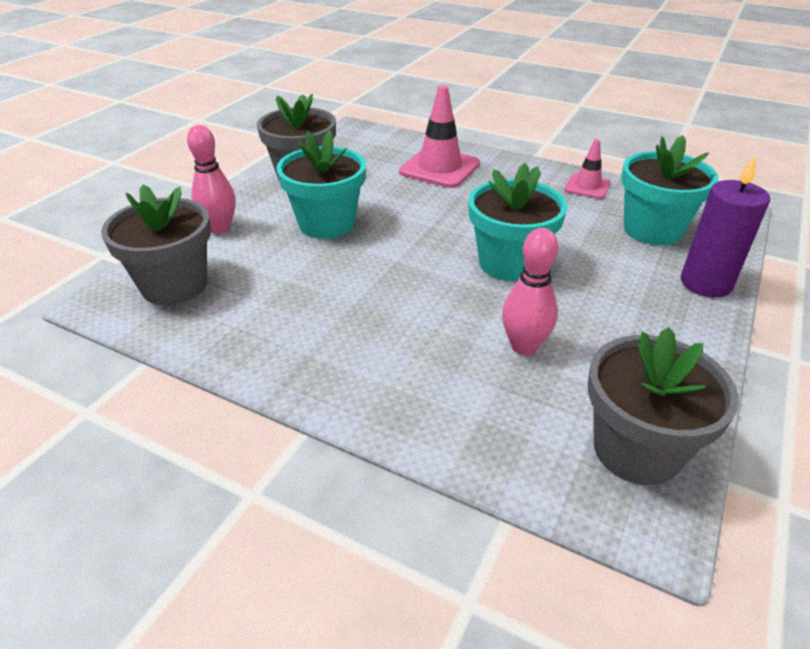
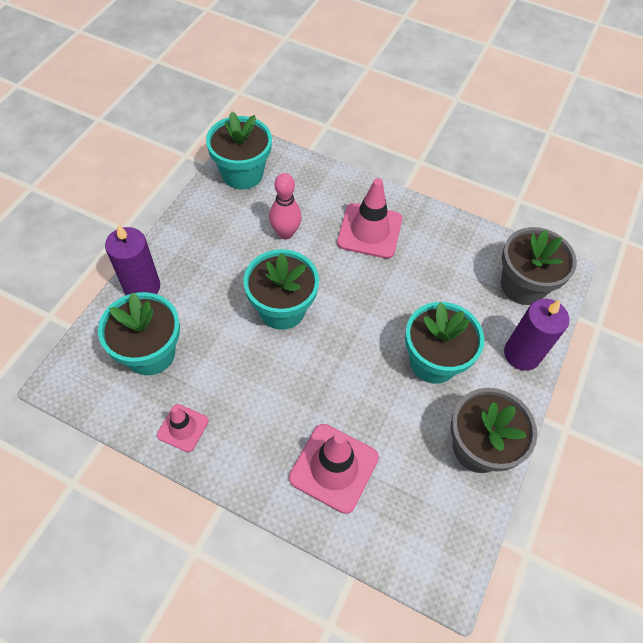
camera: 175 degrees right, 20 degrees up
(220, 228) = (522, 354): pink bowling pin -> purple candle
(384, 350) = (369, 231): none -> pink traffic cone
(636, 449) = (242, 174): grey flower pot -> turquoise flower pot

